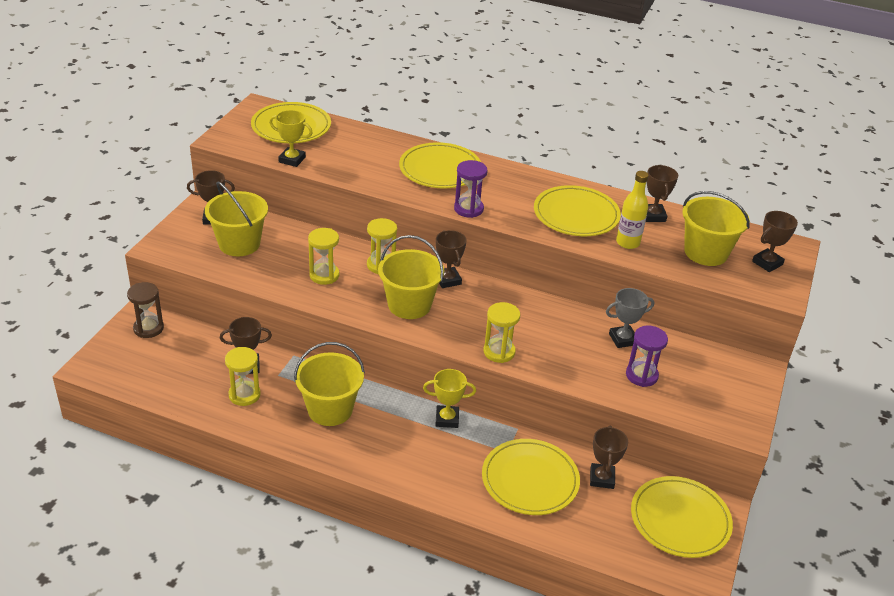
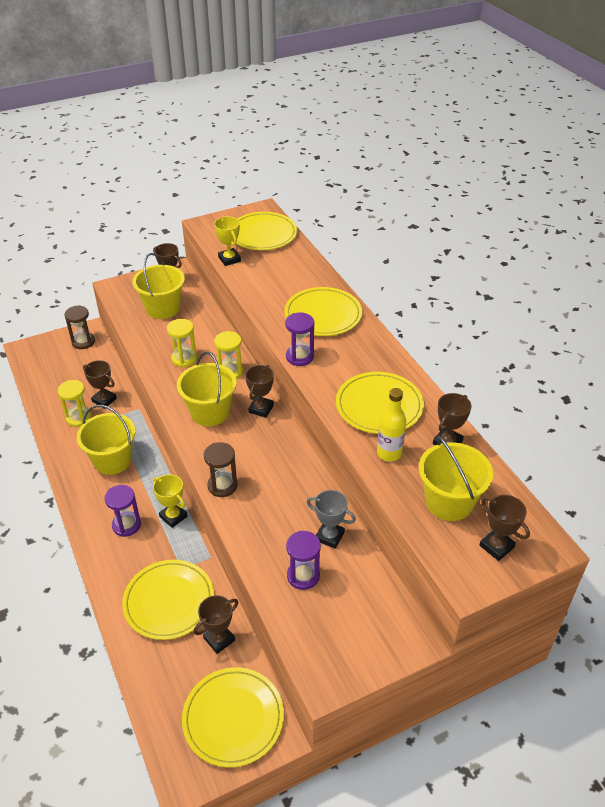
camera: 45 degrees right, 5 degrees up
(416, 450) = (126, 525): none -> purple hourglass
(499, 352) = (222, 486): yellow hourglass -> brown hourglass
(767, 263) = (496, 546): brown trophy -> brown trophy turned 45 degrees clockwise

